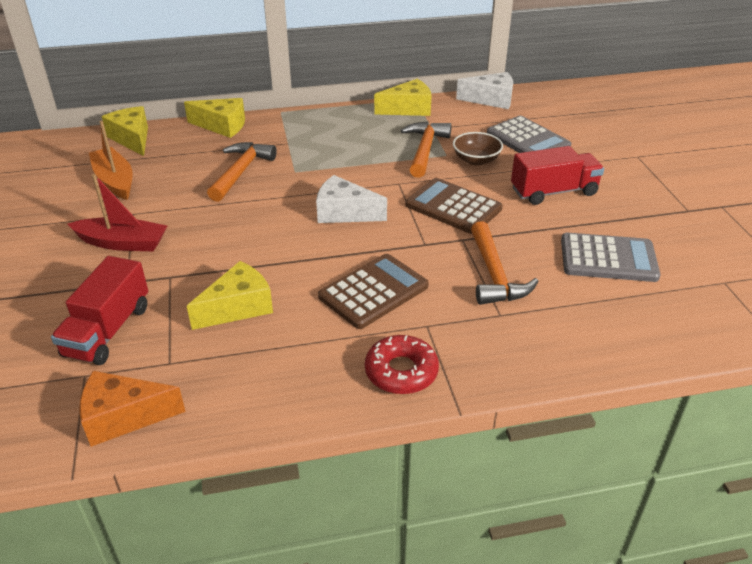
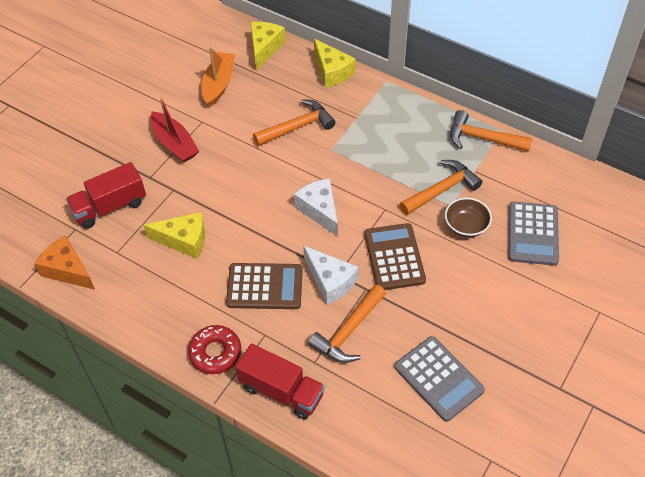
camera: 45 degrees right, 15 degrees up
(408, 109) = (482, 138): yellow cheese -> orange hammer
(491, 100) = (562, 171): white cheese -> white cheese (330, 281)
(554, 192) = (482, 296): red truck -> red truck (281, 391)

